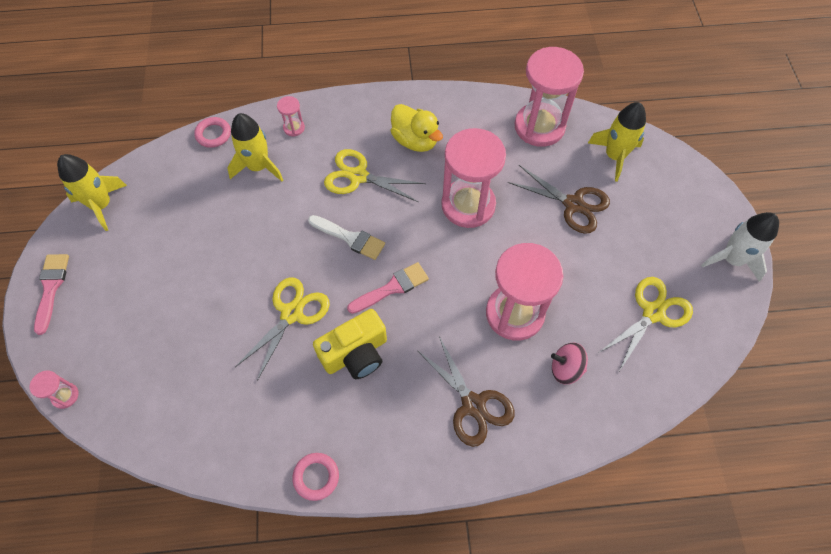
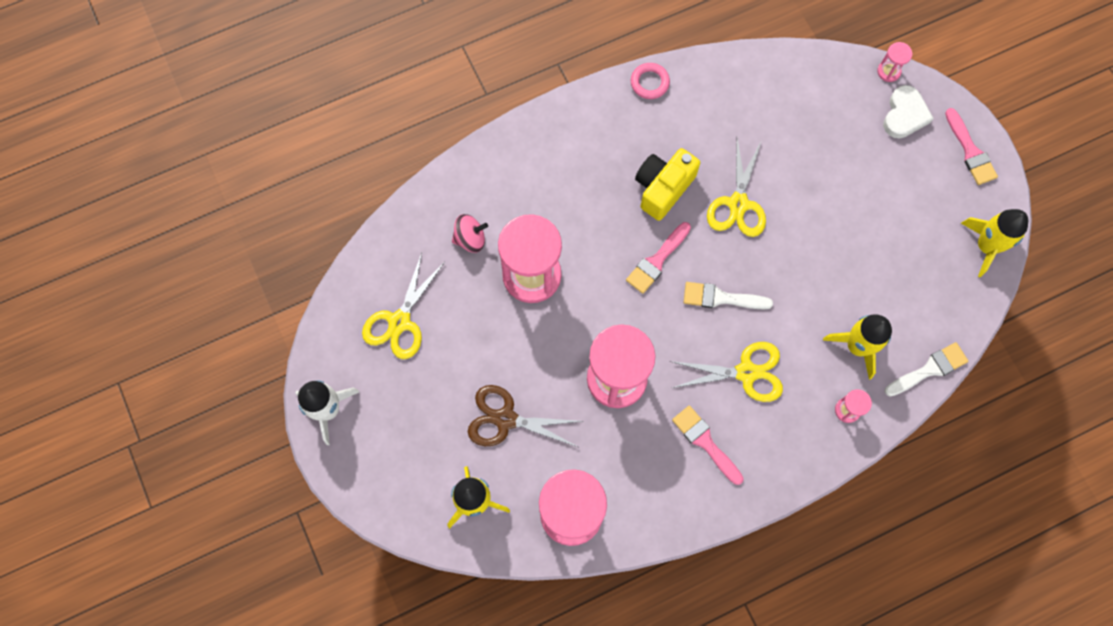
camera: 160 degrees right, 10 degrees up
(83, 344) = (904, 115): none -> white heart
(213, 134) = (929, 369): pink ring -> white brush
(415, 140) = (705, 442): yellow duck -> pink brush
(473, 405) = (542, 179): brown scissors -> none

